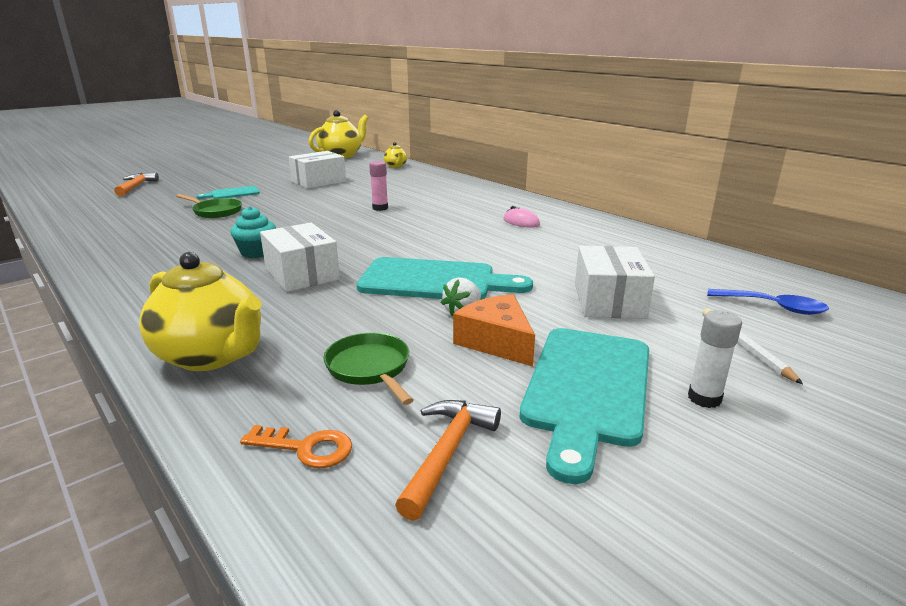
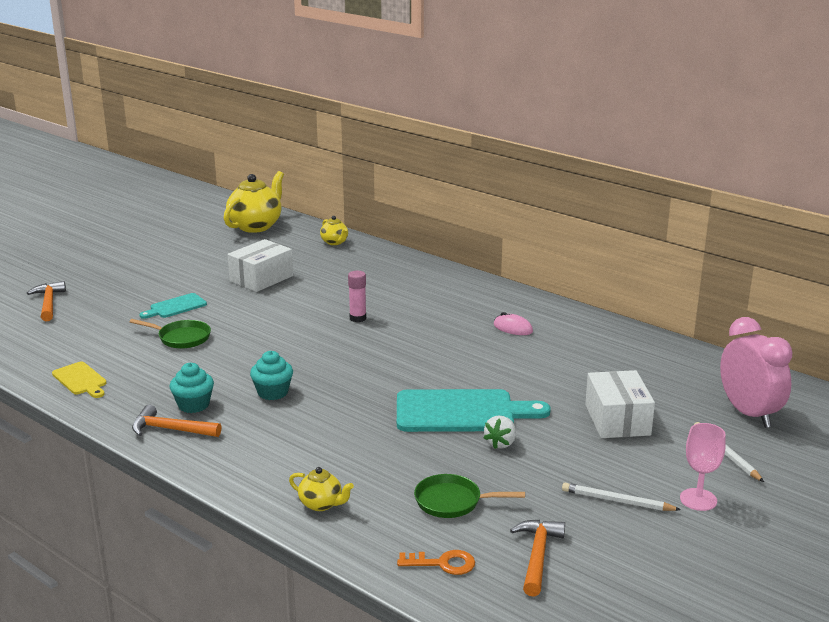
camera: 10 degrees left, 0 degrees up
(97, 232) = (81, 380): none -> yellow cutting board
(130, 273) = (170, 429): none -> orange hammer
(173, 256) = (193, 405): none -> turquoise cupcake
(212, 356) = (321, 504): yellow teapot -> yellow teapot, size x0.50
(302, 274) = (336, 415): white box -> none
(370, 368) = (452, 501): green pan -> green pan turned 45 degrees counterclockwise
(496, 342) = (538, 469): orange cheese -> none
(587, 388) = (617, 501): turquoise cutting board -> white pencil
(704, 398) = (698, 499): white glue stick -> pink goblet
(773, 307) = (749, 413): blue spoon -> pink clock

